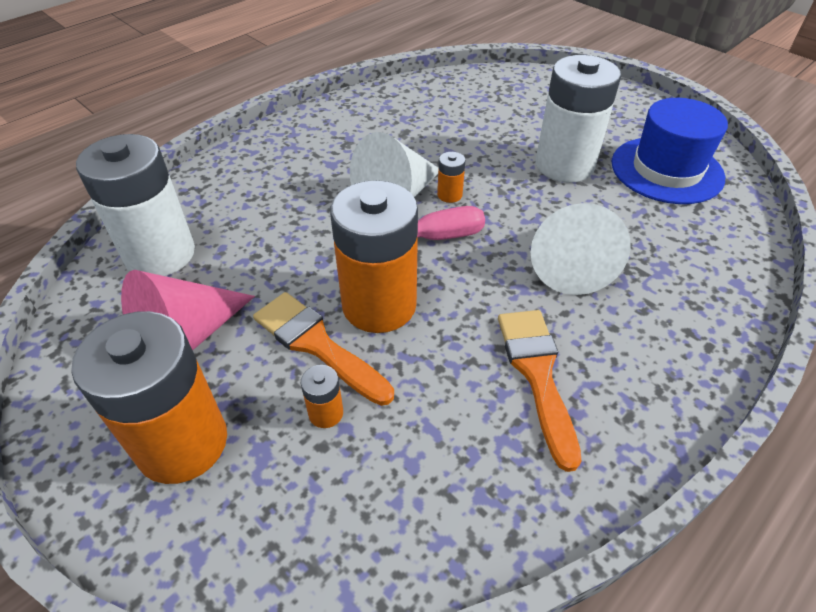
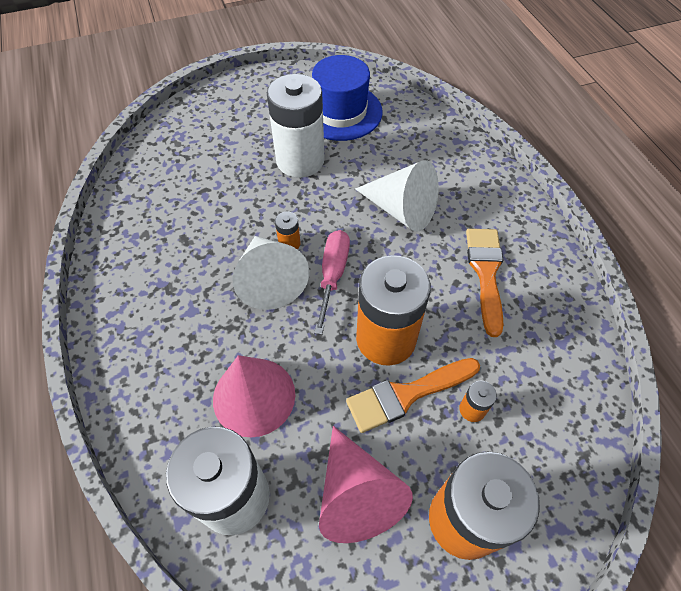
camera: 65 degrees left, 10 degrees up
(263, 231) = (254, 396): none -> pink cone
(537, 374) = (486, 273): orange brush -> orange brush turned 75 degrees clockwise

